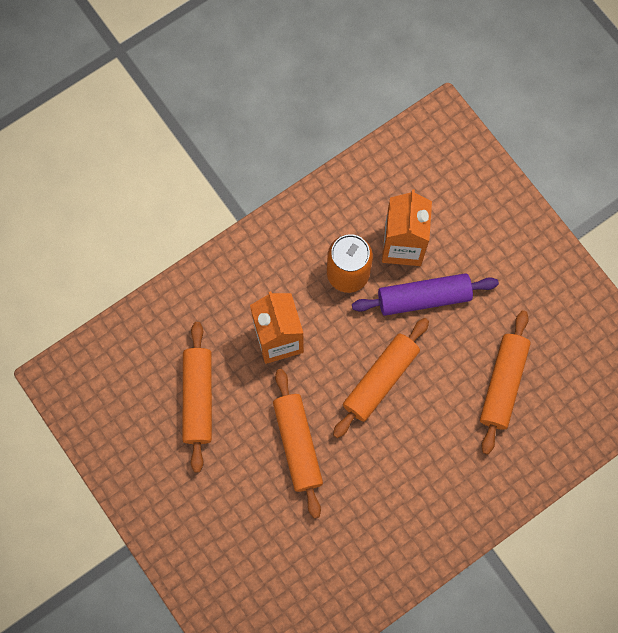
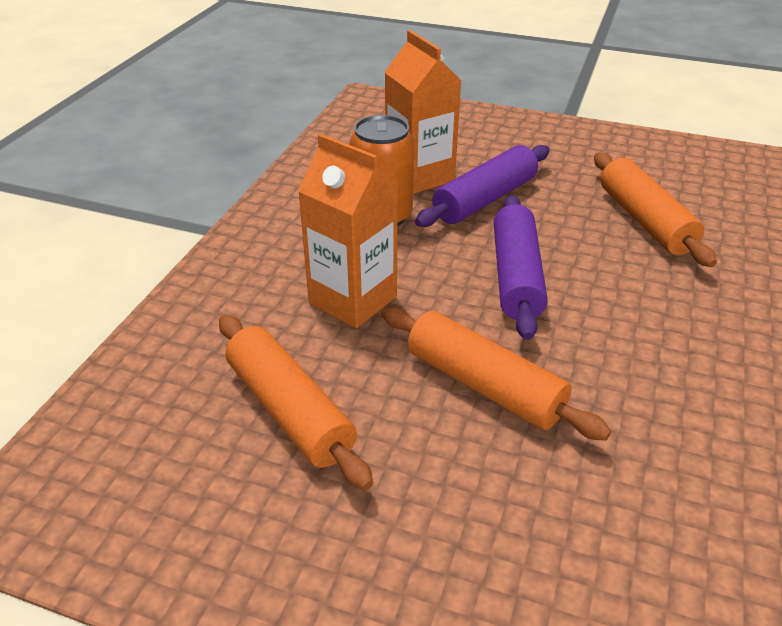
camera: 35 degrees left, 35 degrees down
(380, 380) = (516, 276): orange rolling pin -> purple rolling pin

